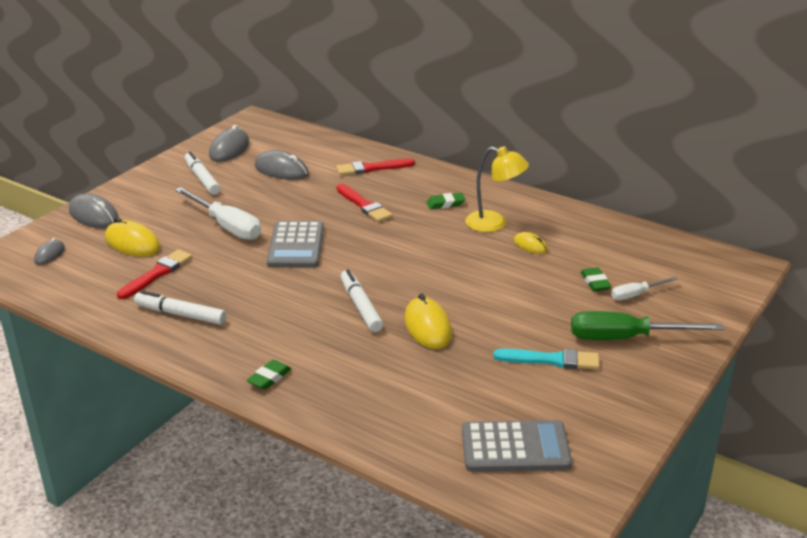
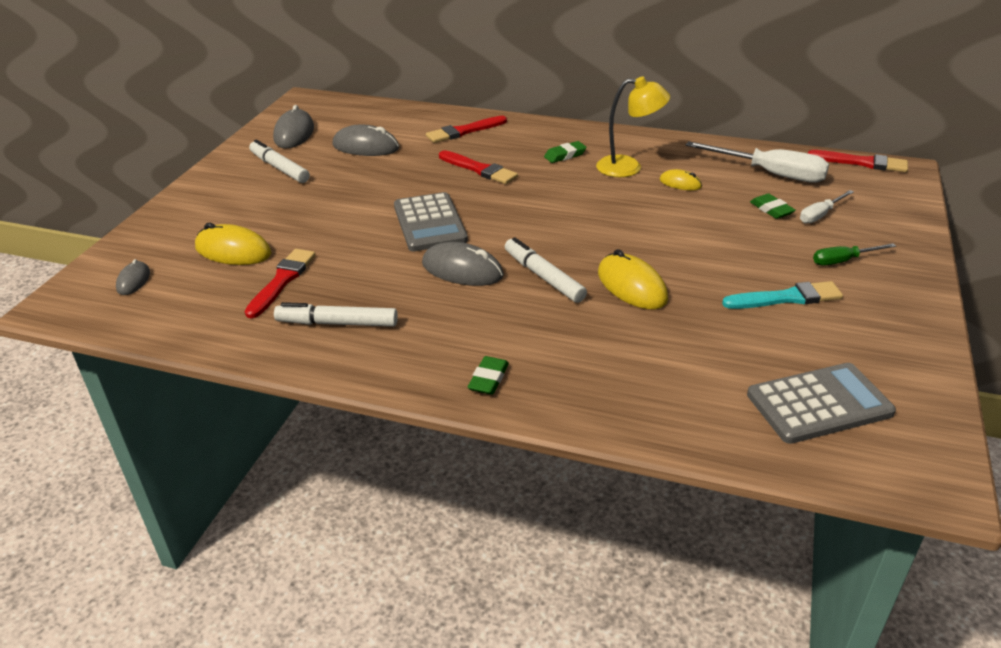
camera: 15 degrees left, 5 degrees up
(94, 216) = (169, 227): grey mouse -> grey mouse (462, 270)
(226, 226) = (337, 214): white screwdriver -> white screwdriver (770, 174)
(625, 338) = (843, 261): green screwdriver -> green screwdriver, size x0.54
(713, 253) = (861, 163): none -> red brush

